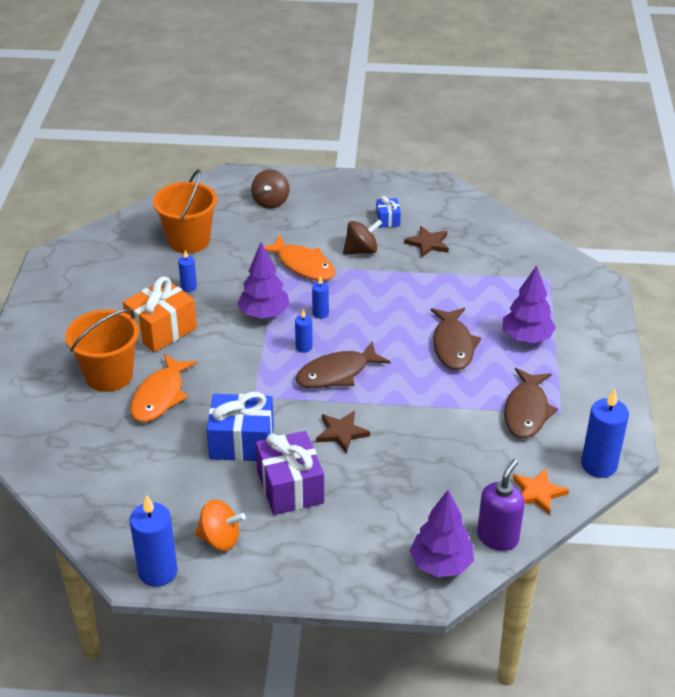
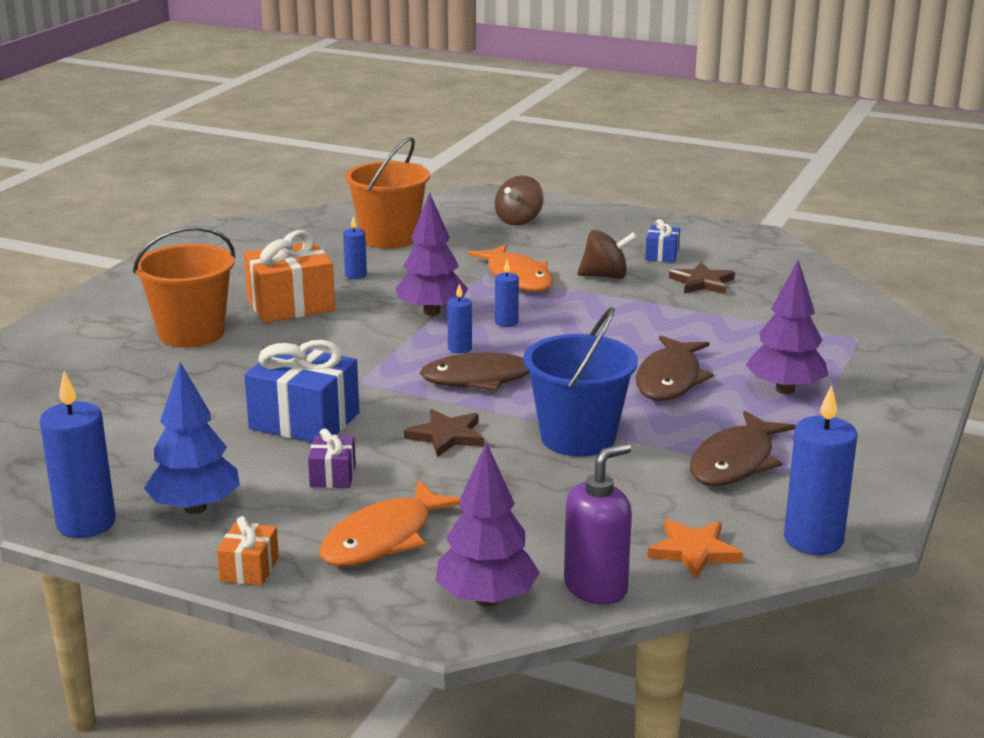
camera: 20 degrees right, 15 degrees down
(160, 396) = (237, 362): orange fish -> orange fish (383, 538)
(220, 539) = (195, 508): orange spinning top -> blue tree
(287, 580) = (249, 569): none -> orange gift
(290, 487) = (333, 476): purple gift -> purple gift, size x0.51
(423, 413) = (578, 438): none -> blue bucket

